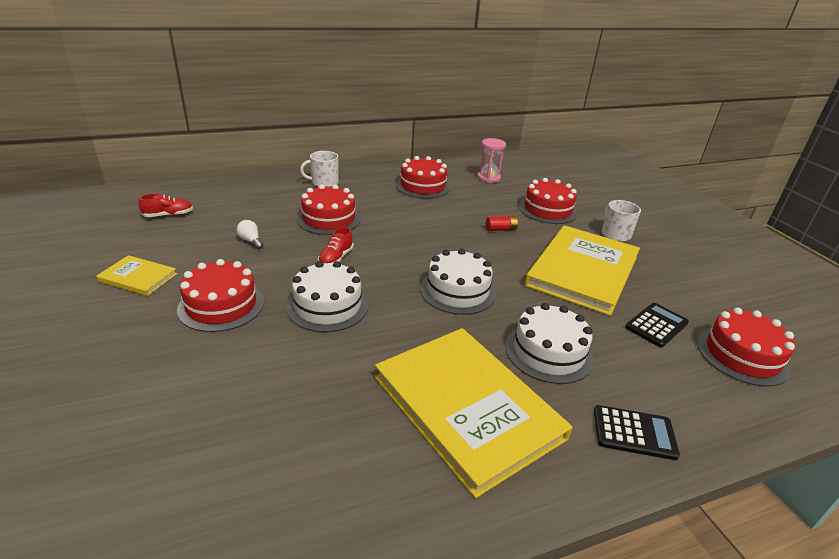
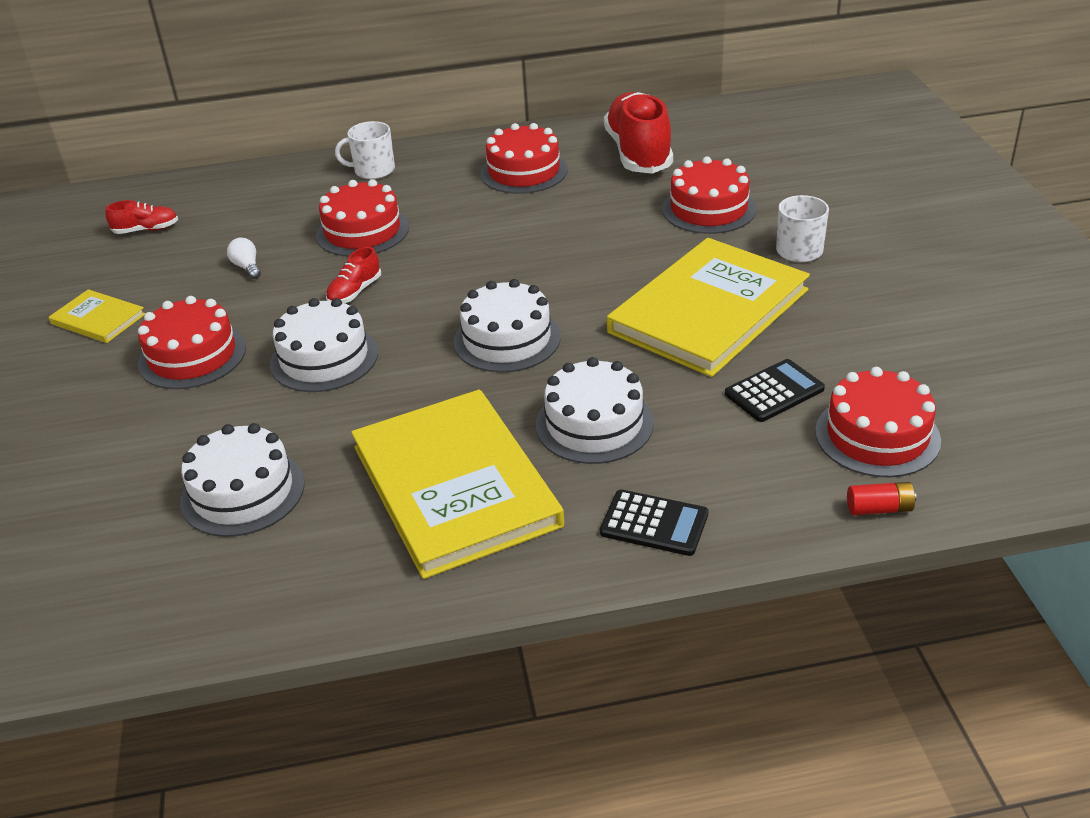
camera: 15 degrees right, 5 degrees up
(290, 421) = (242, 492): none -> white cake
(488, 178) = (638, 153): pink hourglass -> red shoe
(501, 229) = (615, 244): red battery -> red battery (879, 509)

